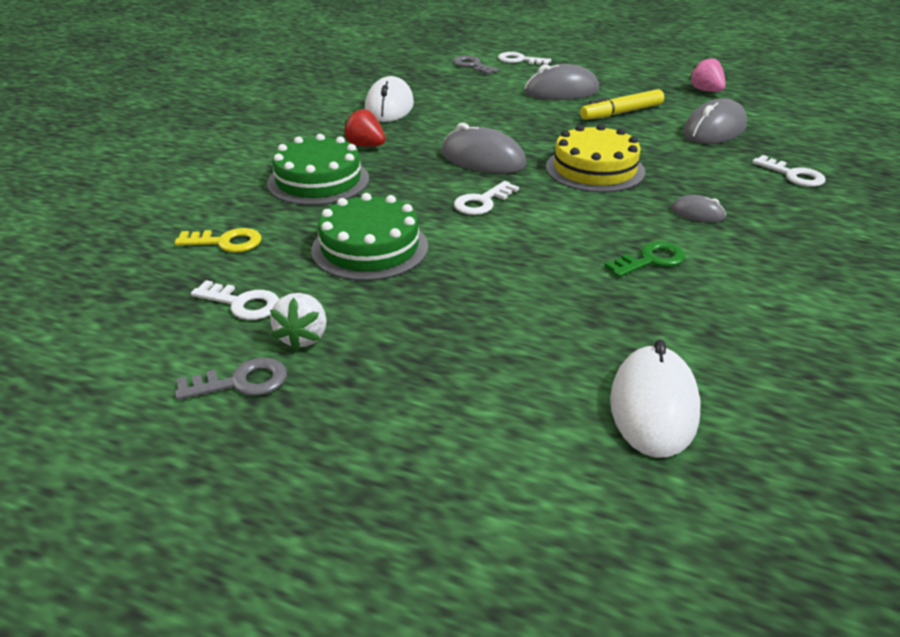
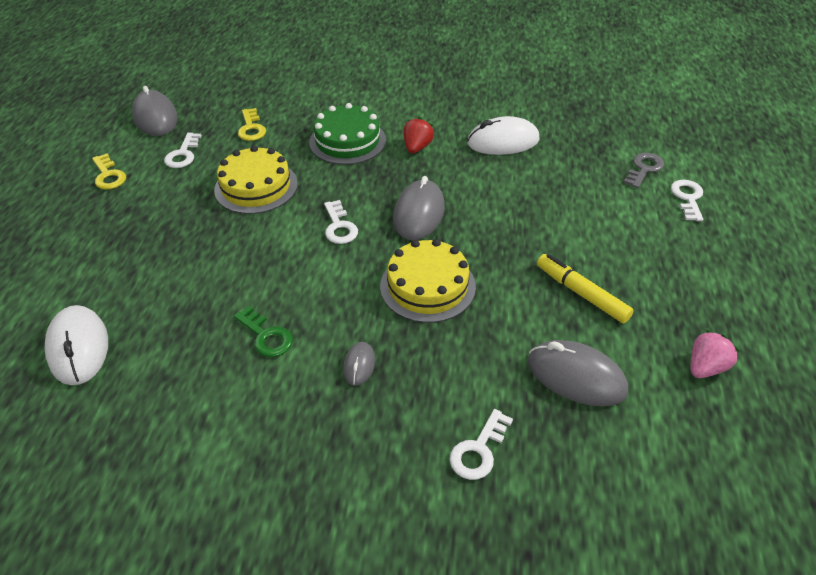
camera: 75 degrees right, 10 degrees up
(241, 382) = (108, 175): grey key -> yellow key
(303, 337) = (150, 185): white strawberry -> none
(370, 248) = (256, 186): green cake -> yellow cake
(482, 202) = (339, 226): white key -> white key turned 135 degrees counterclockwise
(561, 91) = (614, 241): grey mouse -> grey mouse (155, 117)
(653, 406) = (78, 348): white mouse -> white mouse turned 75 degrees clockwise

